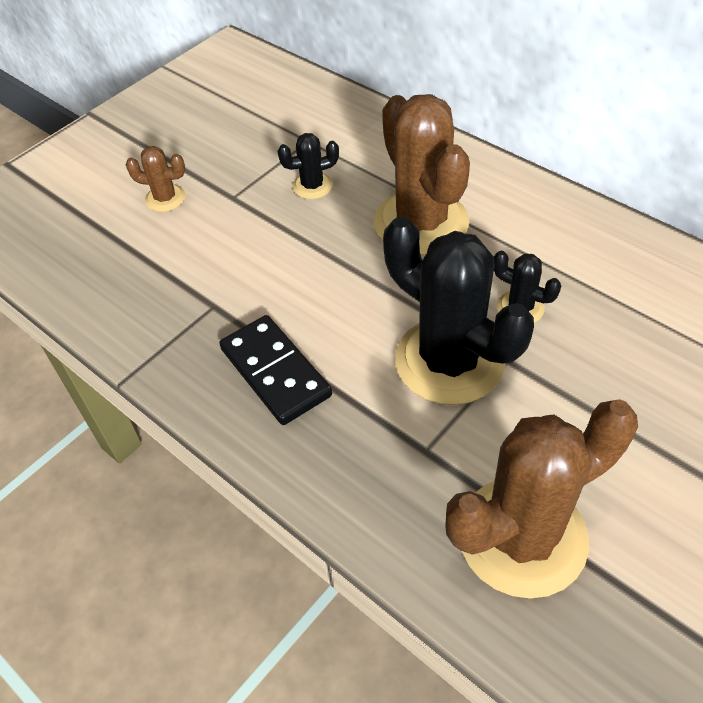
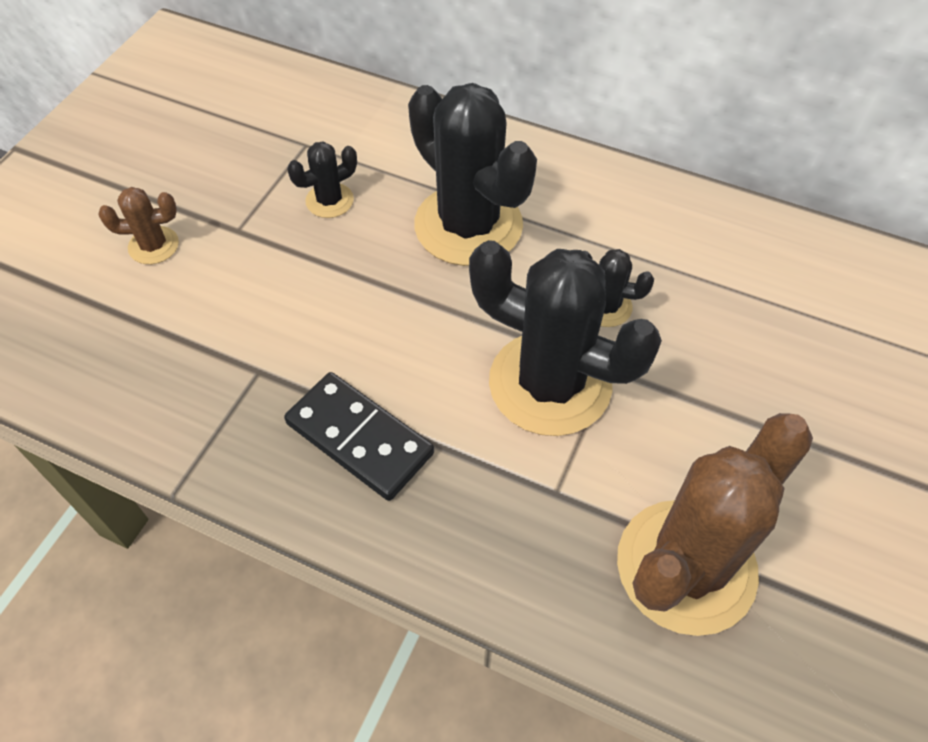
camera: 20 degrees left, 5 degrees up
(421, 223) = (468, 225): brown cactus -> black cactus

